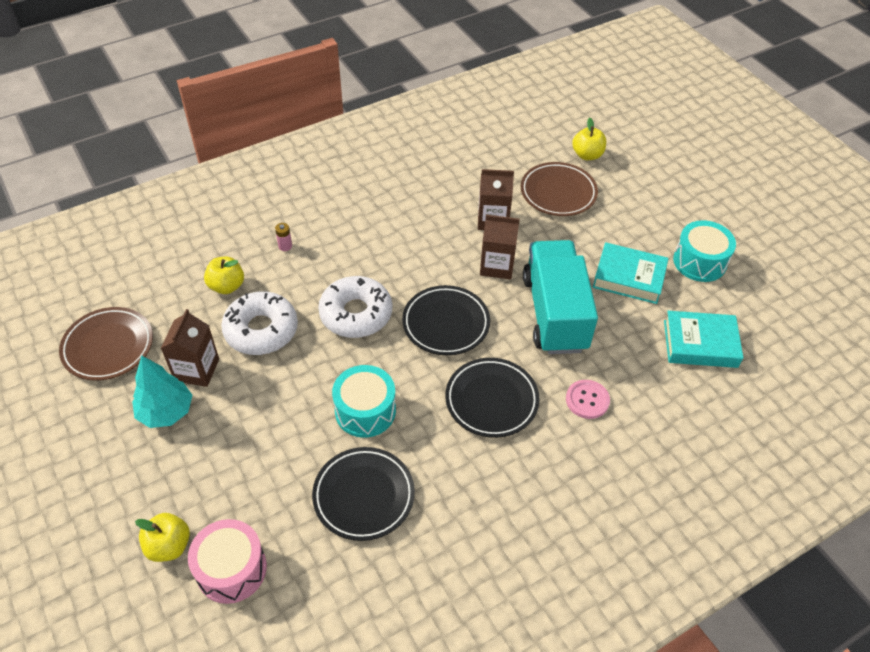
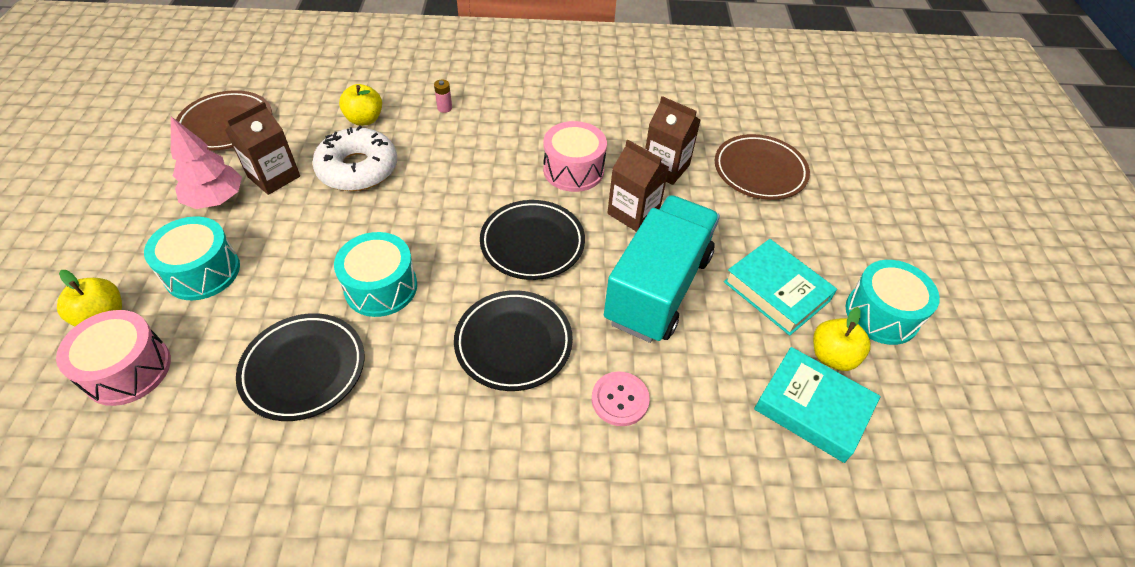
camera: 30 degrees right, 0 degrees up
(166, 412) = (216, 199): turquoise tree -> pink tree
(215, 471) = (202, 271): none -> turquoise drum
(356, 314) = (454, 194): white donut -> none
(429, 252) = (573, 170): none -> pink drum
(587, 155) = (823, 148): yellow apple -> yellow apple (832, 356)

